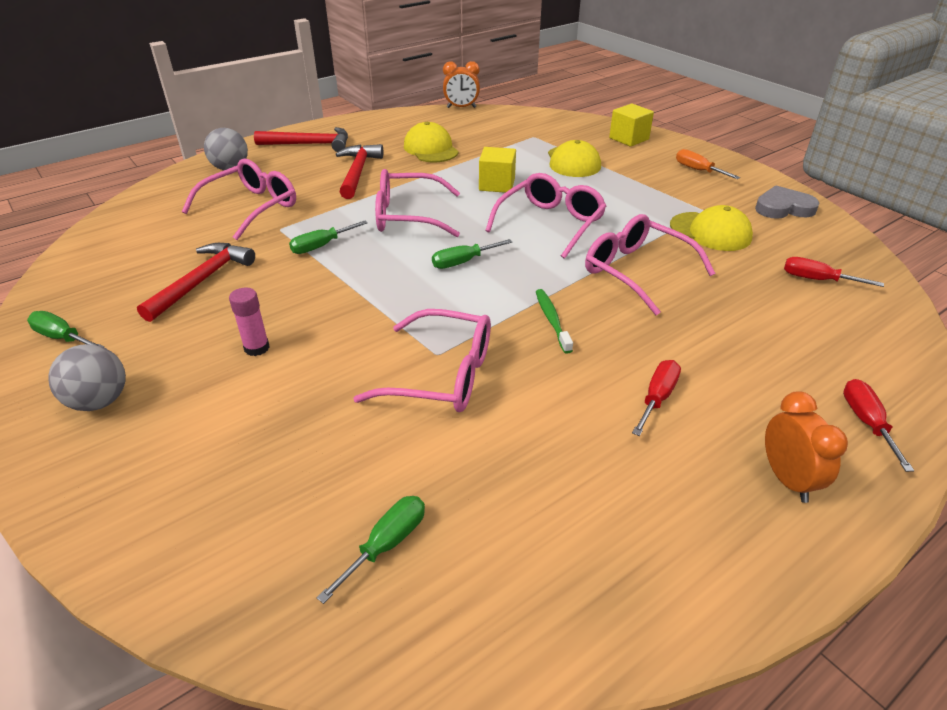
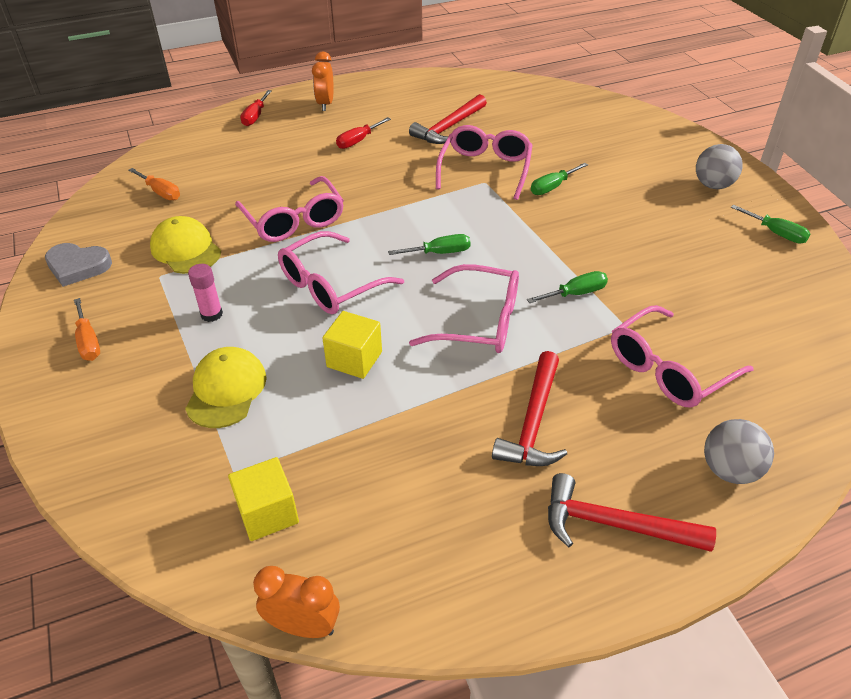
camera: 165 degrees left, 5 degrees up
(202, 281) = (684, 270): red hammer -> red hammer (448, 127)
(257, 348) = (616, 204): pink glue stick -> pink glue stick (211, 314)
(386, 544) = (530, 109): green screwdriver -> green screwdriver (552, 187)
(431, 149) = (413, 466): yellow cap -> none
(442, 375) = (485, 169): pink glasses -> pink glasses turned 75 degrees clockwise
(552, 320) = (392, 192): green toothbrush -> none
(629, 138) = (97, 435): yellow cube -> yellow cube (267, 513)
(817, 280) = (160, 192): red screwdriver -> orange screwdriver

